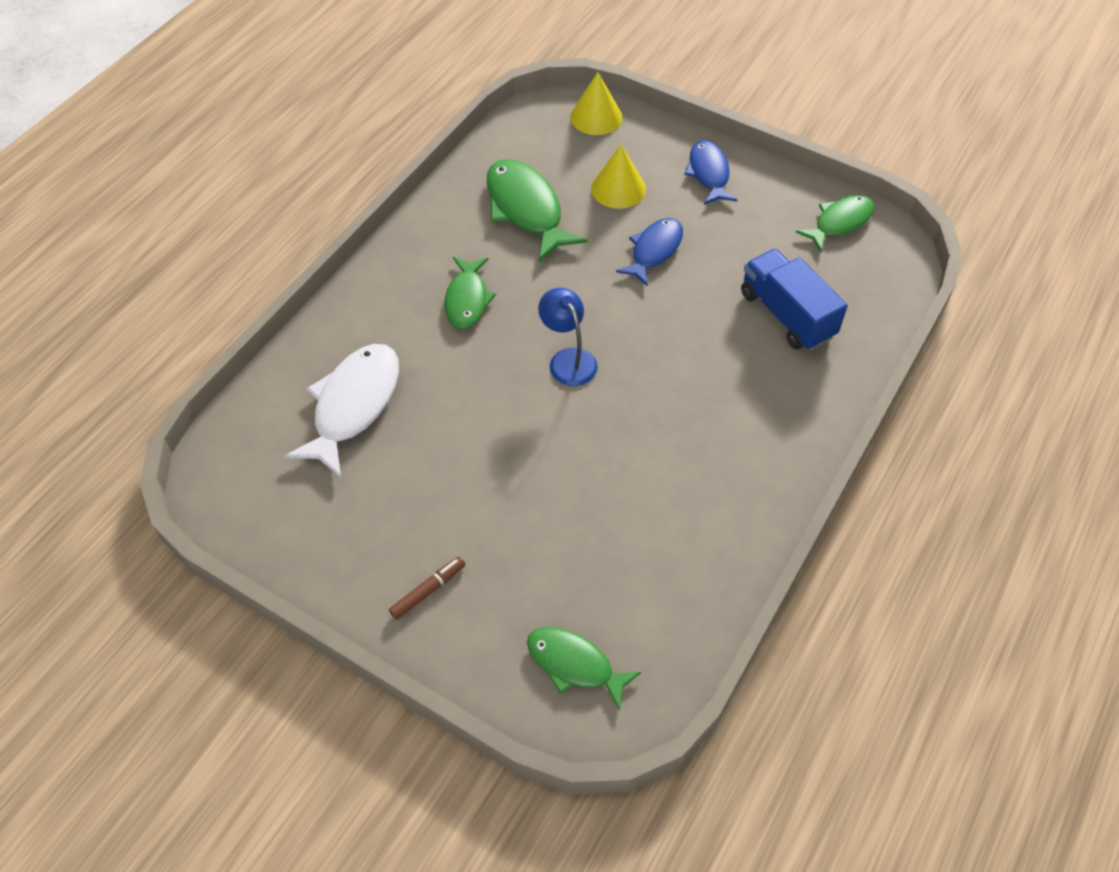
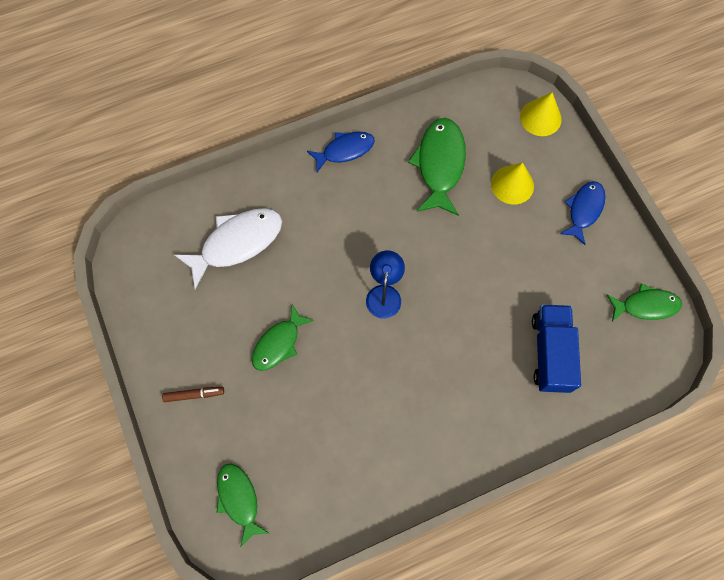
camera: 35 degrees right, 15 degrees up
(467, 299) = (354, 210): green fish -> green fish (279, 343)
(654, 250) = (499, 248): blue fish -> blue fish (345, 150)

